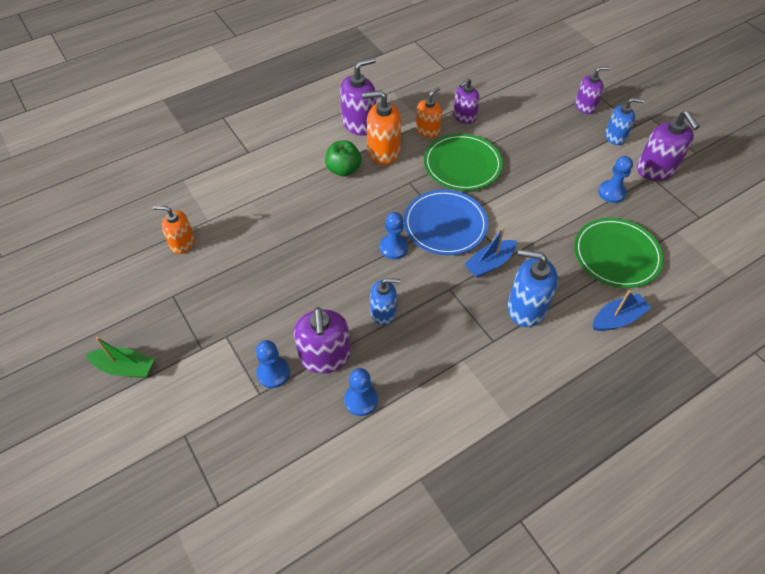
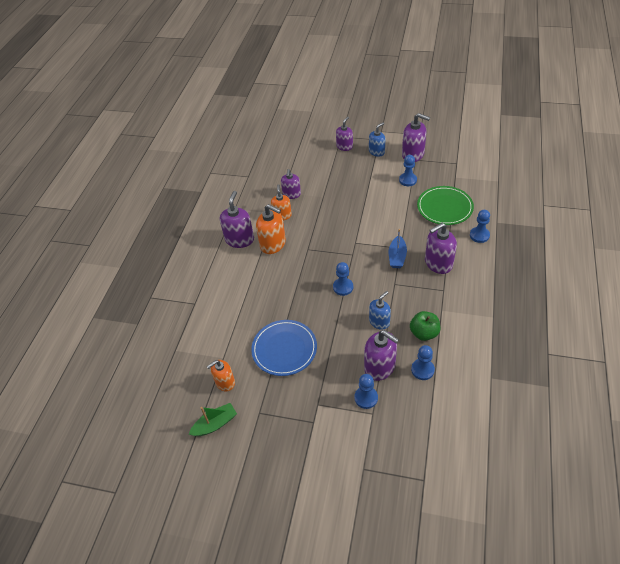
camera: 40 degrees left, 5 degrees down
(125, 368) = (285, 471): green boat -> green boat (215, 424)
(343, 169) = (264, 270): green apple -> green apple (424, 333)
(383, 152) = (273, 244): orange soap dispenser -> orange soap dispenser turned 105 degrees counterclockwise
(445, 224) = (353, 255): blue plate -> blue plate (284, 349)
(462, 164) = (322, 219): green plate -> none
(526, 308) = (438, 263): blue soap dispenser -> purple soap dispenser
(617, 318) = (479, 235): blue boat -> blue pawn

